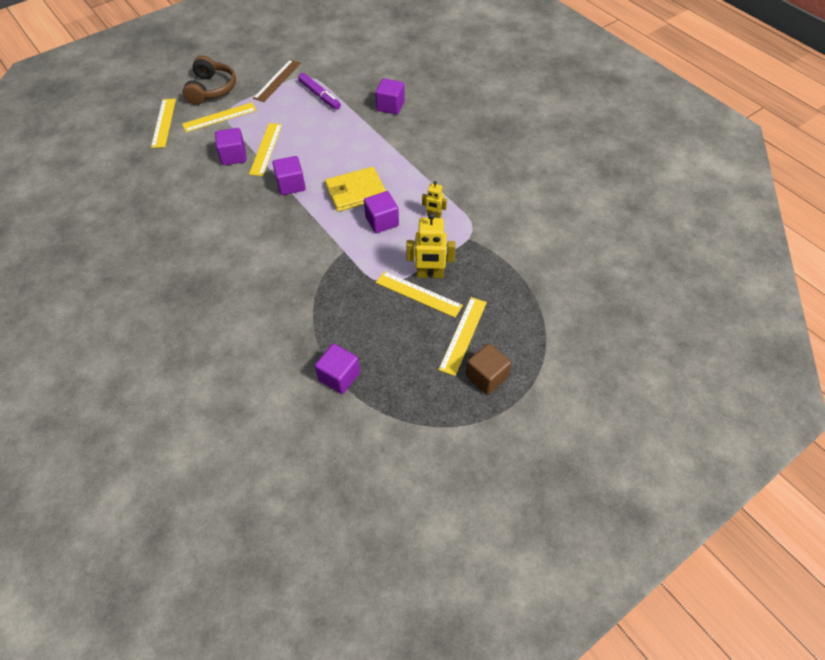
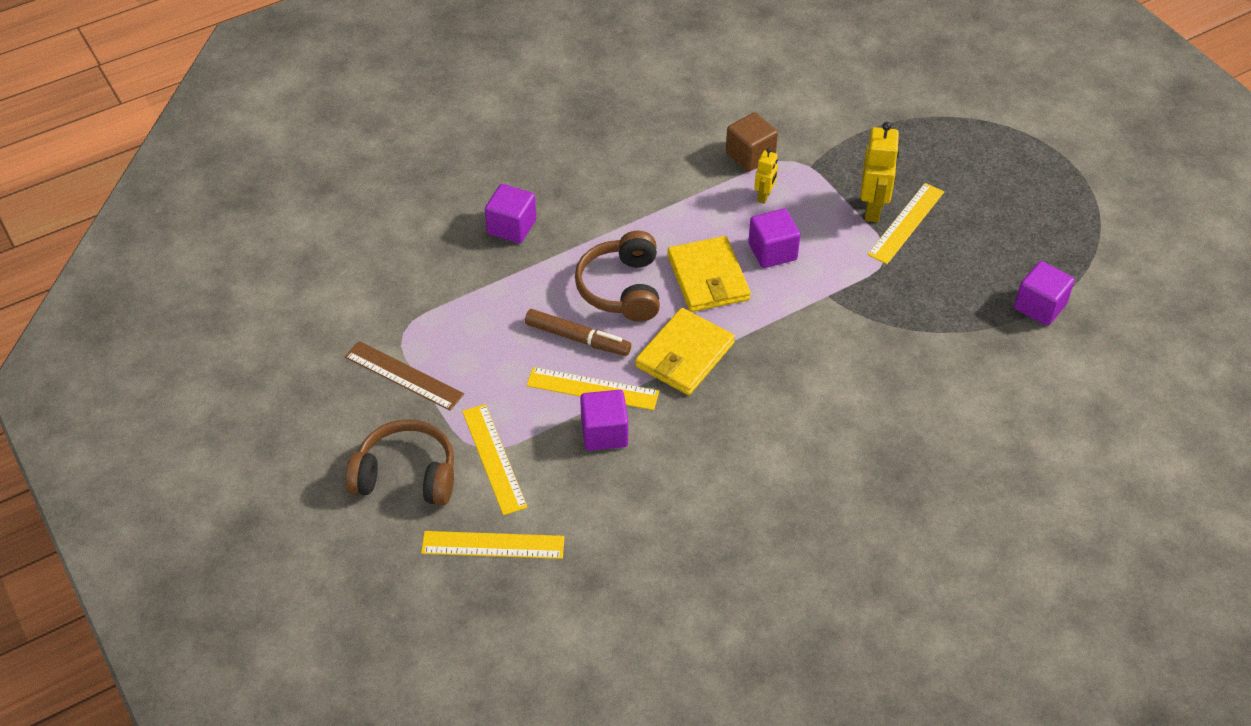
camera: 85 degrees left, 5 degrees down
(291, 185) = (685, 355): purple cube -> yellow wallet
(304, 140) = (577, 338): none -> brown marker
(319, 95) = (462, 316): purple marker -> none
(344, 154) = (622, 288): none -> brown headphones
(463, 335) = (970, 188): yellow ruler -> none
(486, 377) = (1030, 174): brown cube -> brown cube (750, 155)

